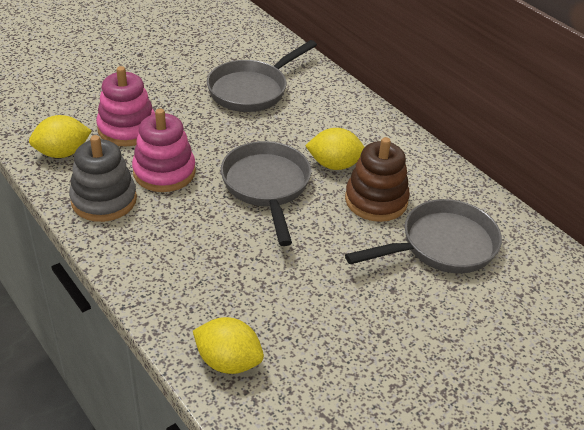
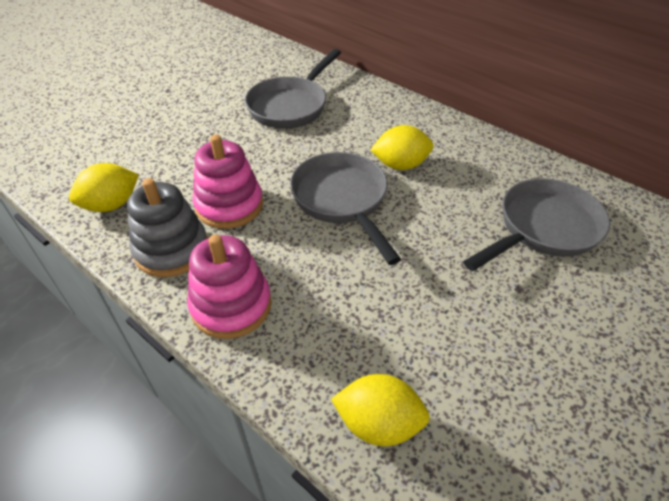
camera: 10 degrees left, 5 degrees up
(127, 129) = (176, 166): pink stacking toy -> pink stacking toy (231, 305)
(376, 200) = (457, 193): brown stacking toy -> none

